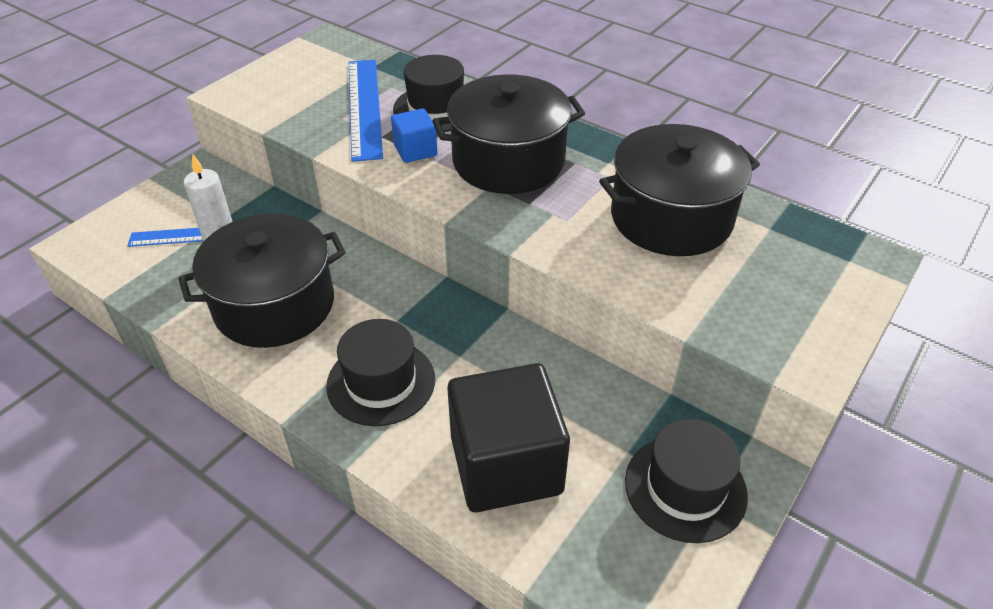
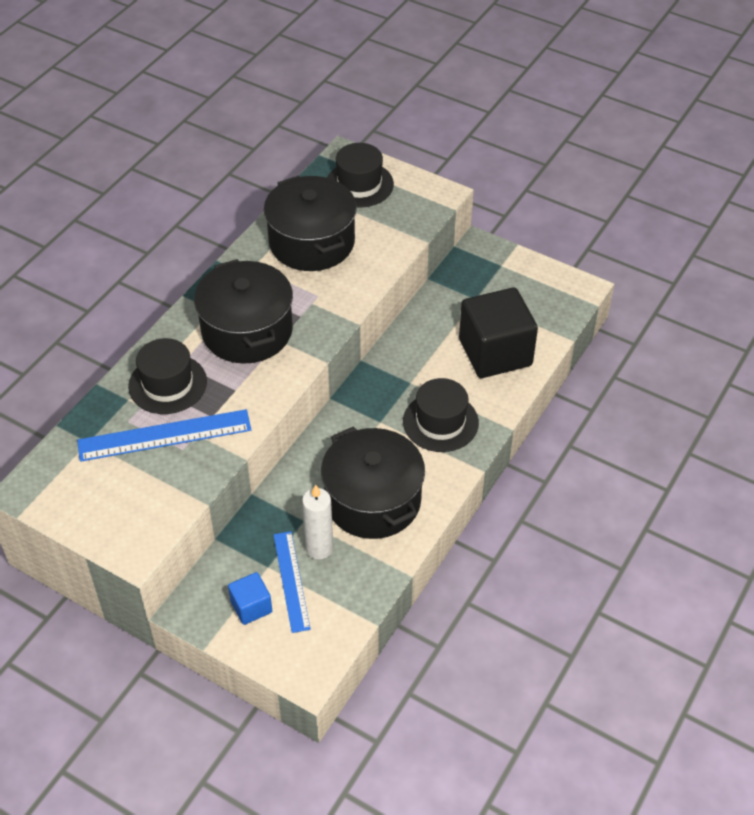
camera: 95 degrees left, 5 degrees up
(415, 150) = (233, 390): blue cube -> blue cube (251, 607)
(685, 488) = (495, 275): black hat -> black hat (359, 184)

